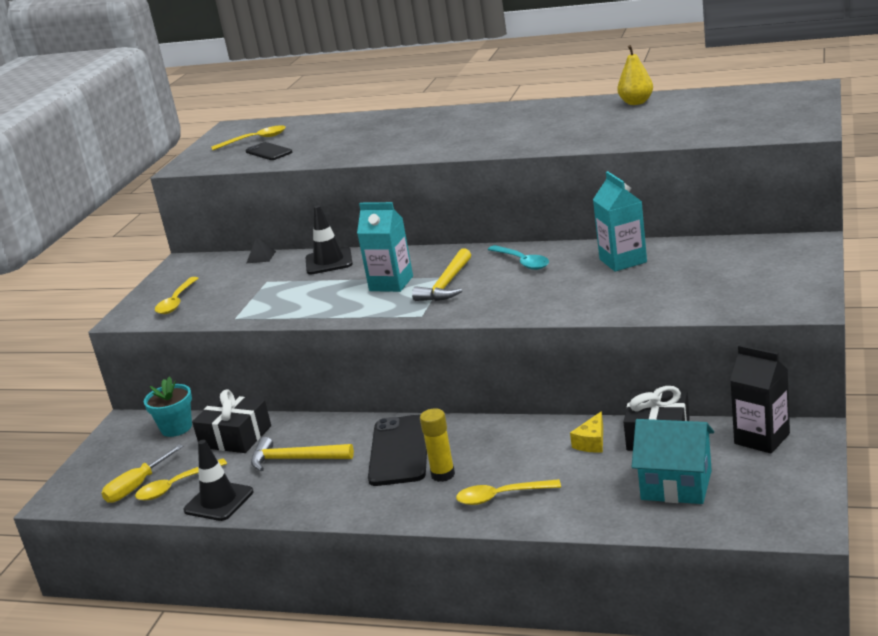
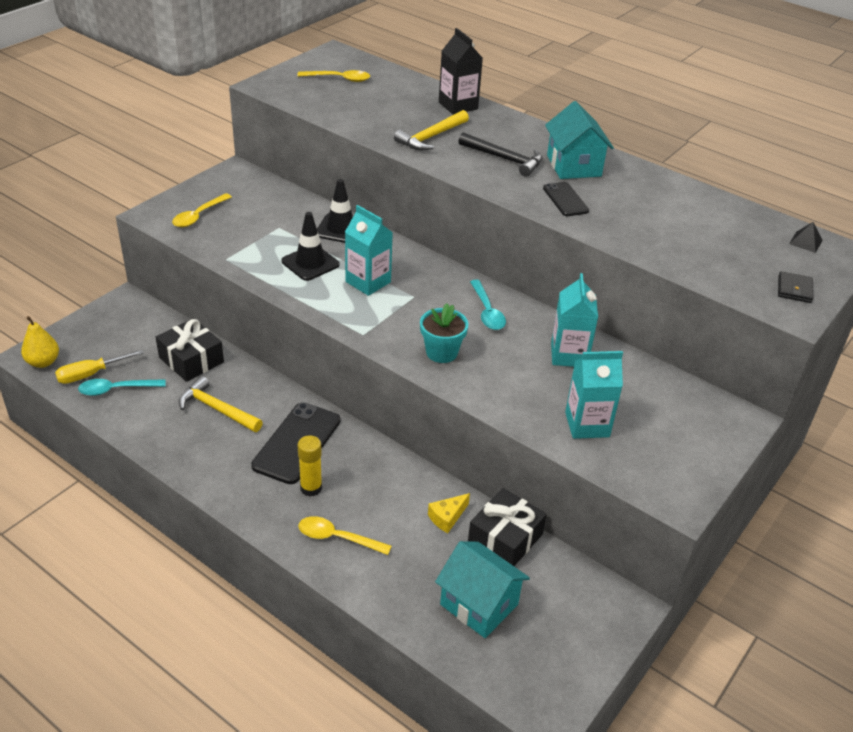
camera: 15 degrees right, 15 degrees up
(176, 428) = (157, 327): turquoise flower pot -> turquoise flower pot (441, 352)
(176, 486) = (116, 389): yellow spoon -> turquoise spoon
(219, 501) = (135, 423): black traffic cone -> black traffic cone (310, 263)
(261, 257) = (295, 196): black pyramid -> black pyramid (805, 242)
(269, 152) = (337, 101): black phone -> black phone (565, 199)
(447, 285) = (409, 307): yellow hammer -> yellow hammer (431, 137)
(465, 133) = (504, 159): none -> black hammer
(531, 117) = (573, 166): none -> turquoise house
(636, 102) = (676, 192): yellow pear -> yellow pear (43, 362)
(682, 294) = (587, 424): none -> turquoise carton
(762, 439) = (584, 591): black carton -> black carton (458, 105)
(793, 119) = (794, 289): none -> black wallet

